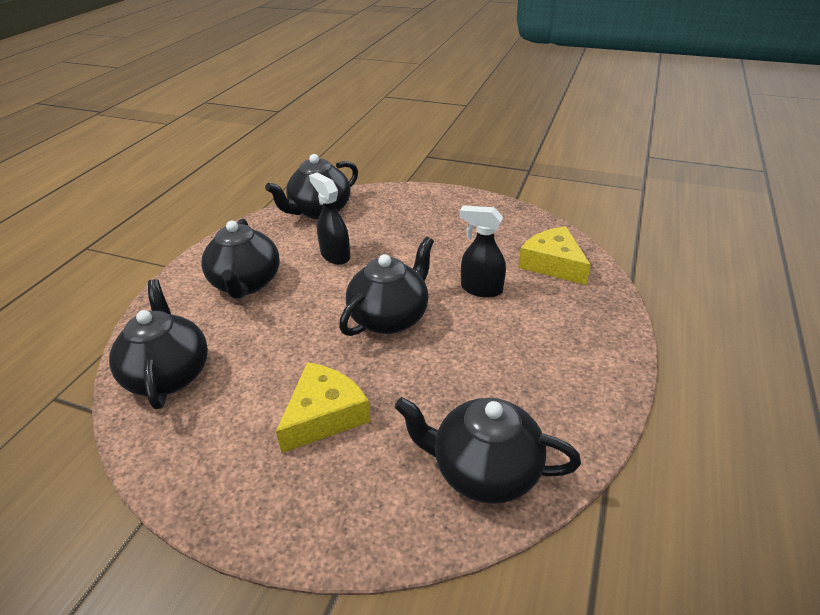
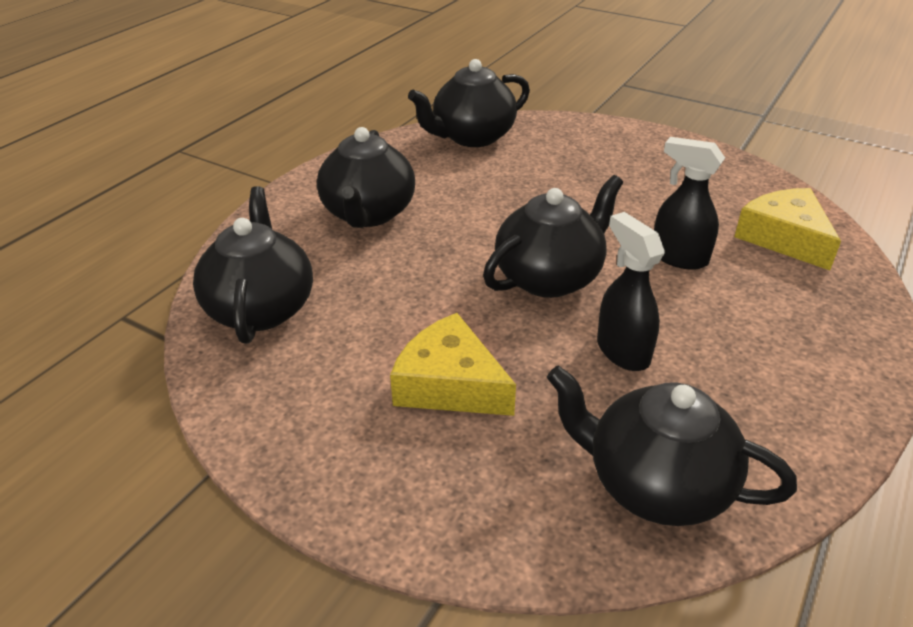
camera: 10 degrees right, 0 degrees up
(324, 415) = (450, 384): yellow cheese -> yellow cheese turned 105 degrees counterclockwise
(335, 255) = (486, 193): black spray bottle -> black spray bottle (622, 351)

